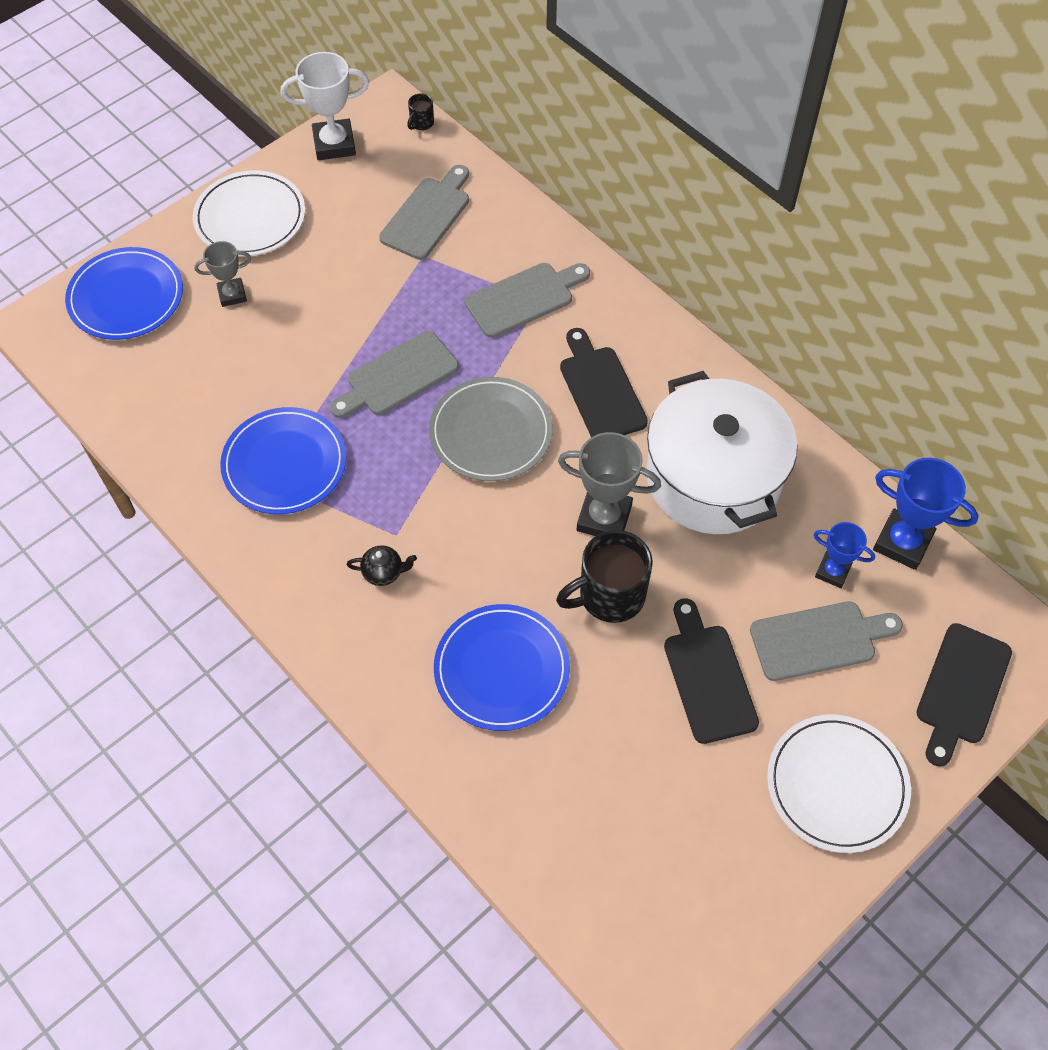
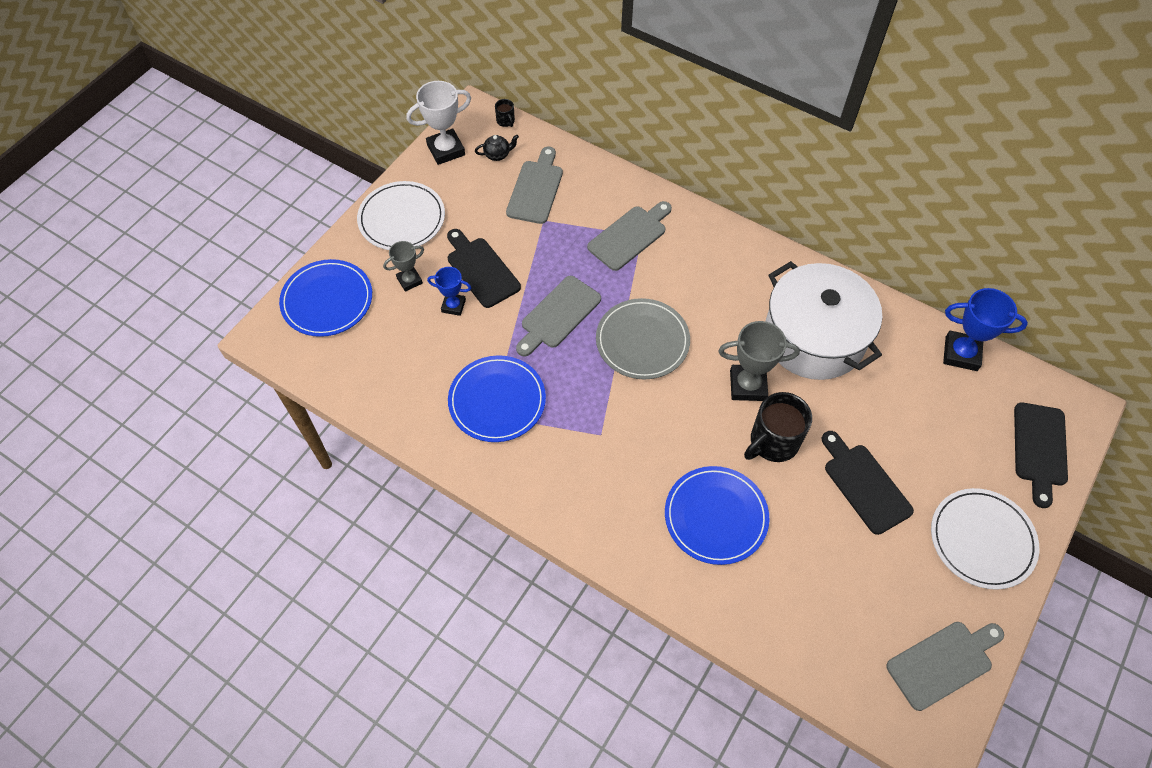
camera: 15 degrees left, 0 degrees up
(384, 572) = (602, 465): black teapot -> black teapot (497, 155)
(421, 123) = (506, 121): black mug -> black mug turned 45 degrees counterclockwise
(600, 389) = (710, 291): black cutting board -> black cutting board (481, 269)
(819, 640) = (930, 438): grey cutting board -> grey cutting board (943, 662)
(832, 571) = (921, 386): blue trophy -> blue trophy (453, 306)

